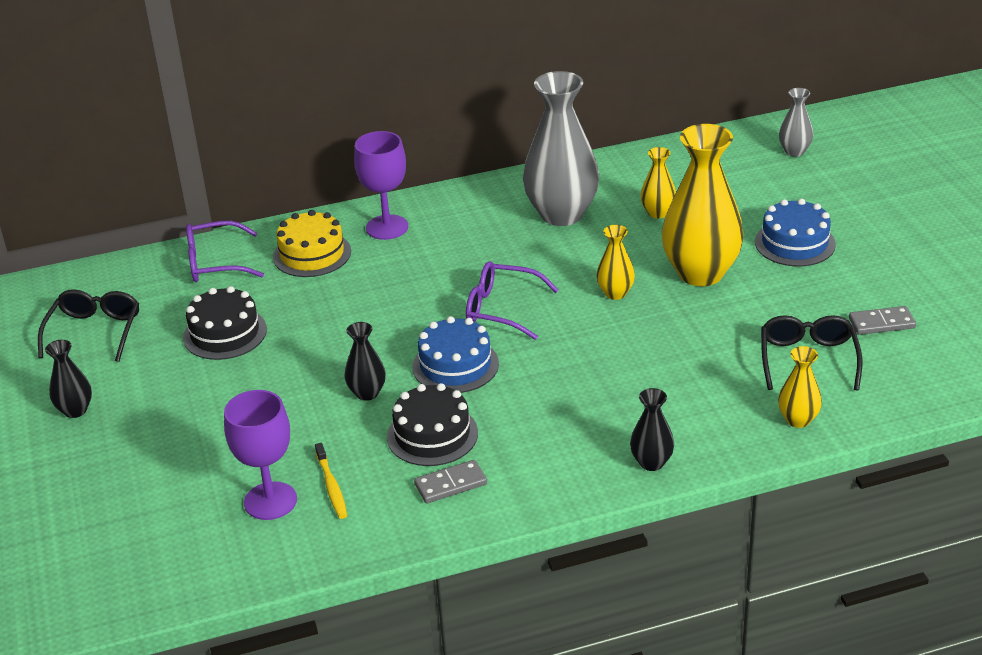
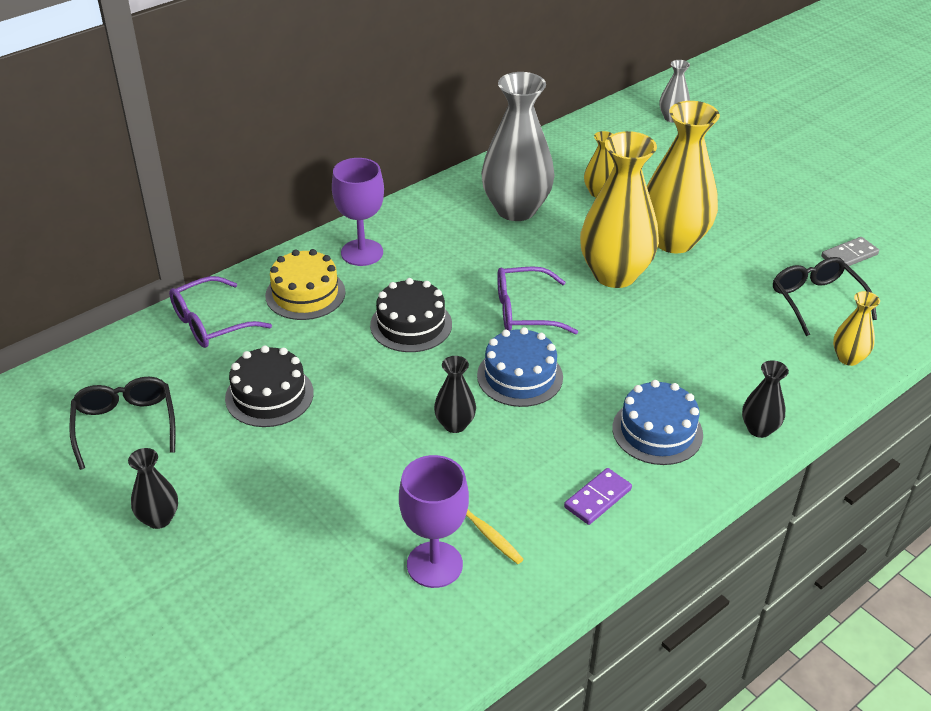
camera: 25 degrees left, 5 degrees up
(432, 435) = (546, 452): black cake -> black cake (411, 324)
(451, 484) = (598, 498): grey domino -> purple domino
(615, 293) = (615, 274): yellow vase -> yellow vase, size x2.13
(794, 243) = (730, 198): blue cake -> blue cake (657, 431)

